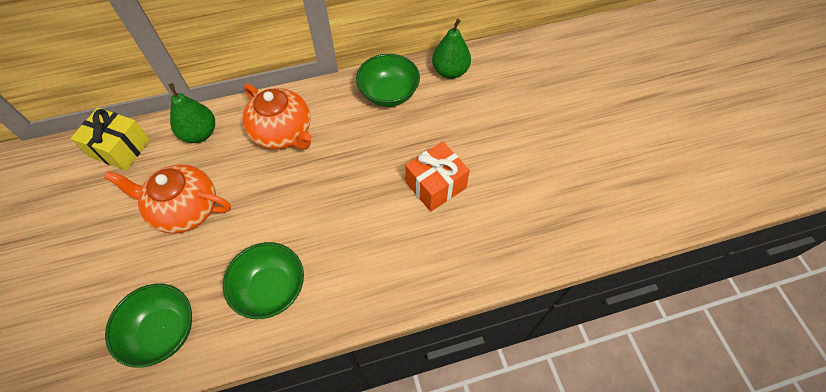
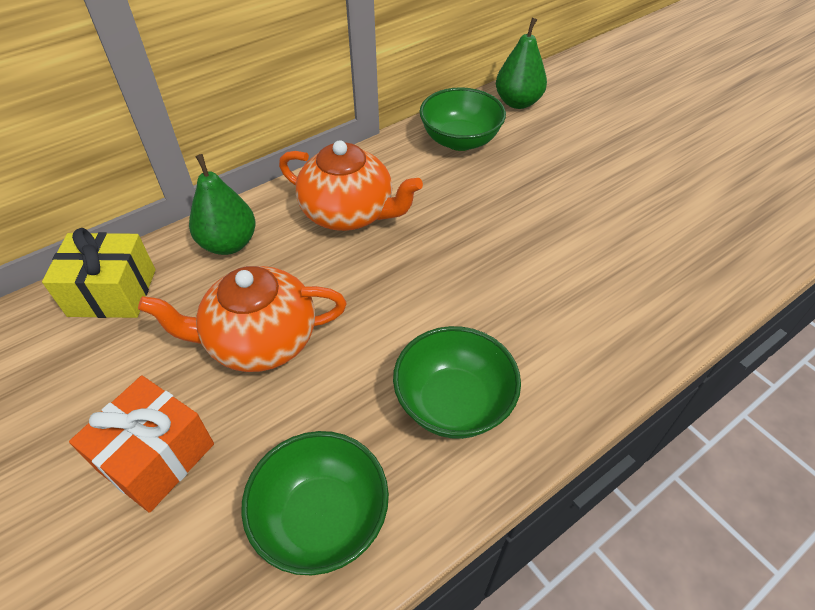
camera: 20 degrees left, 10 degrees down
(435, 185) = (586, 218): orange gift -> orange gift (156, 457)

